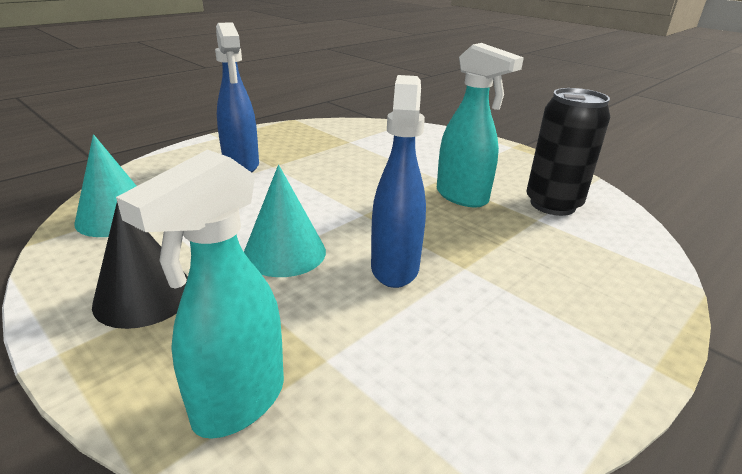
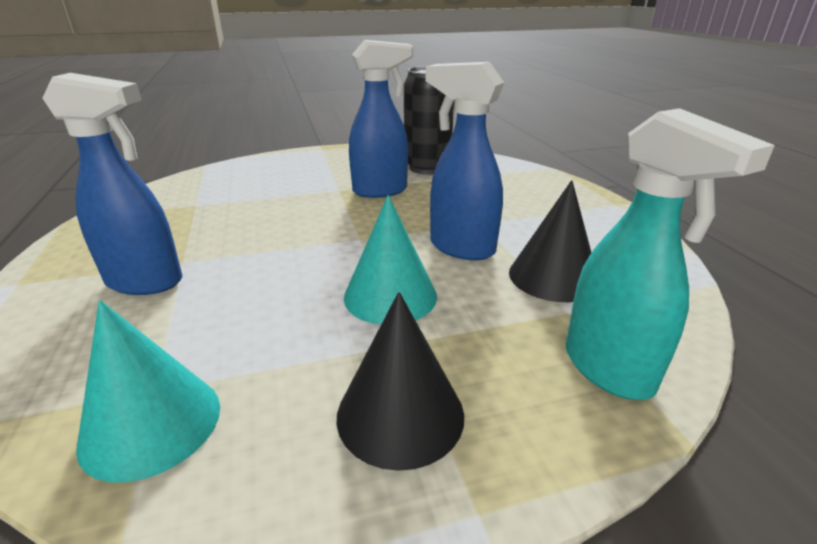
camera: 60 degrees left, 0 degrees up
(388, 337) = (553, 276): none -> black cone
(462, 197) = (381, 191): turquoise spray bottle -> blue spray bottle

